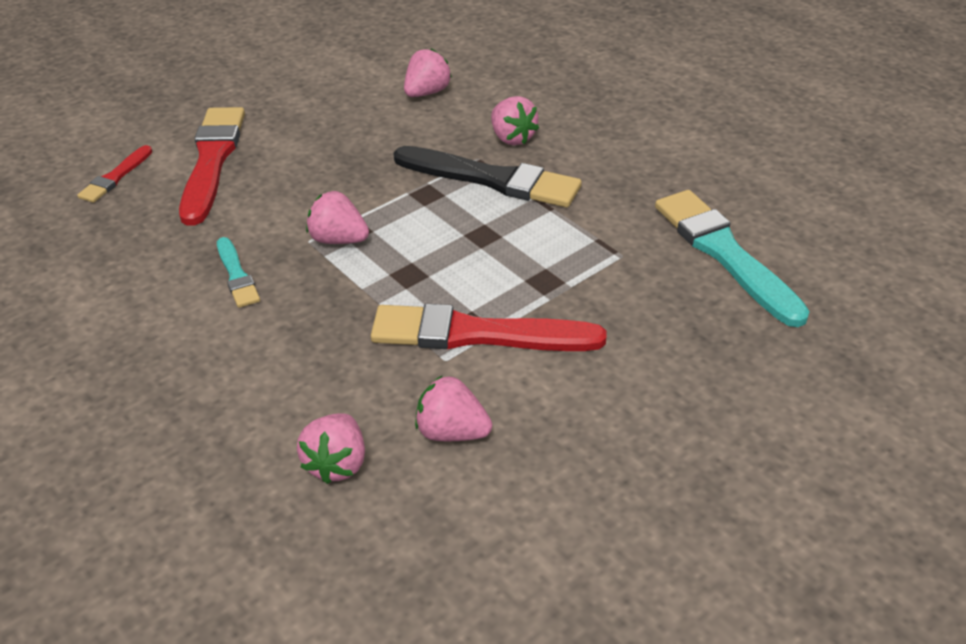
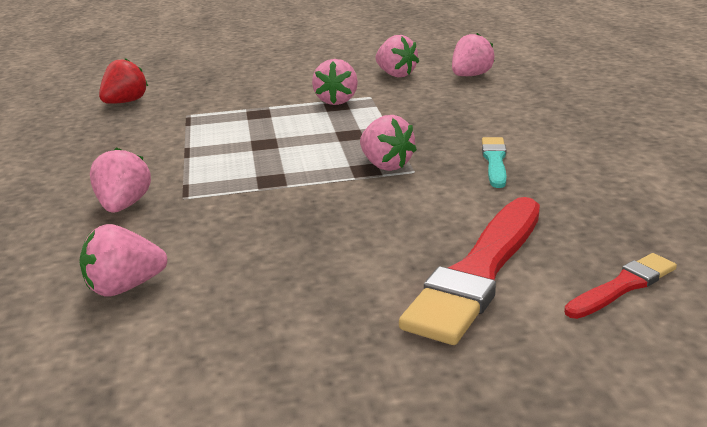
camera: 150 degrees left, 15 degrees down
(477, 334) = (337, 101): red brush -> pink strawberry
(492, 179) = (199, 176): black brush -> none
(725, 254) = (125, 102): turquoise brush -> red strawberry

